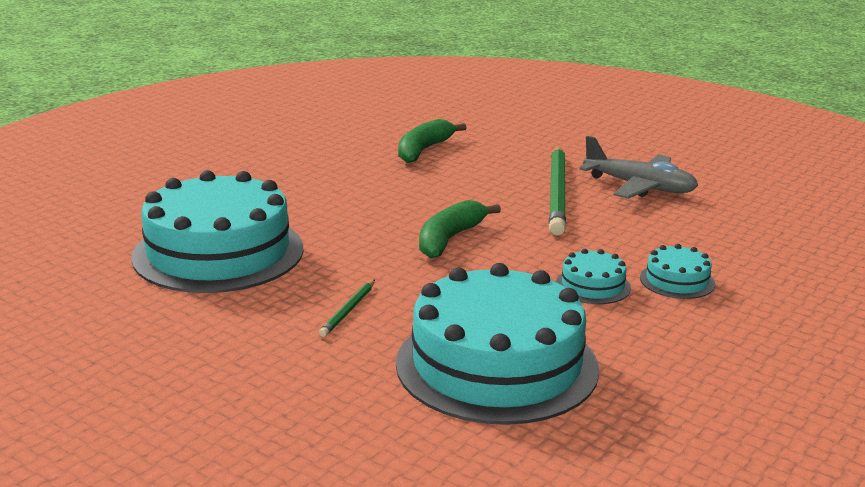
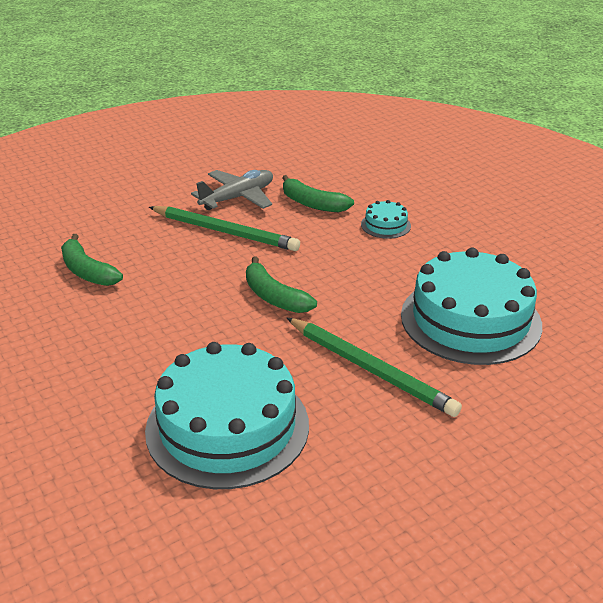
camera: 70 degrees left, 10 degrees up
(348, 310) = (370, 369): green pencil -> green pencil, size x2.22
(592, 286) = (378, 256): turquoise cake -> none
(677, 228) = (312, 204): none -> green banana

